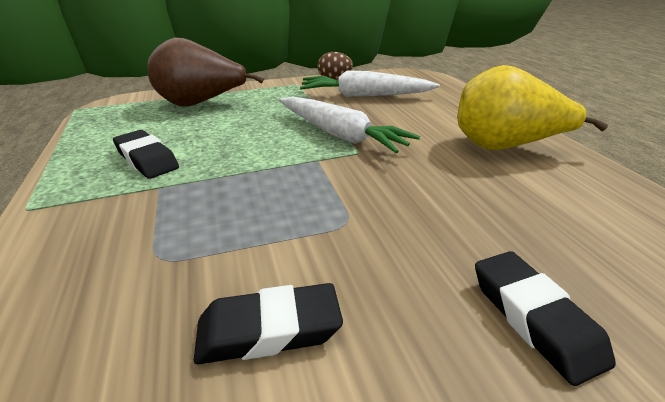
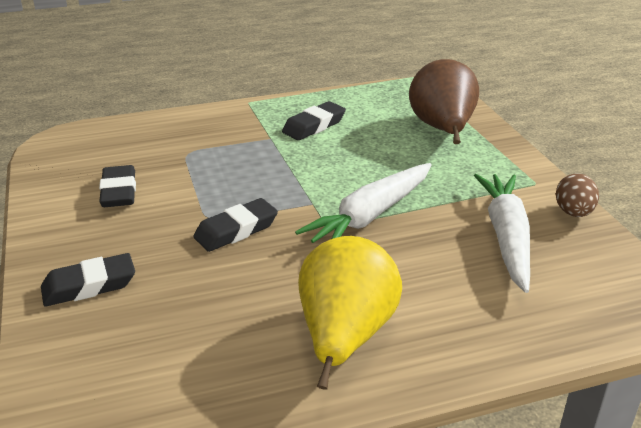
camera: 90 degrees right, 0 degrees up
(372, 201) = (236, 230): none -> black eraser

